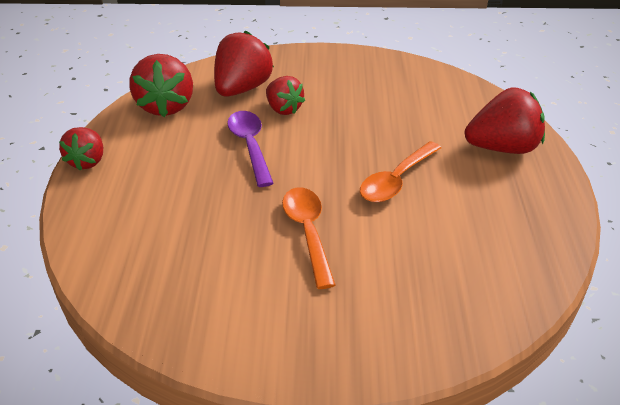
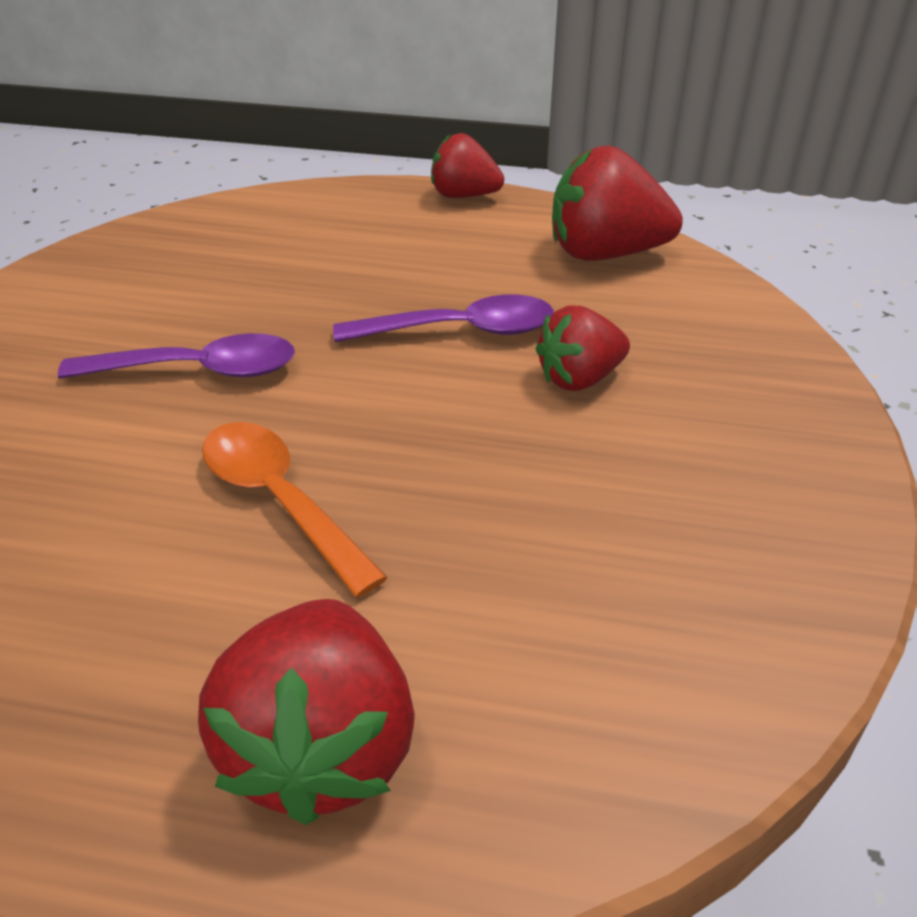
camera: 100 degrees right, 0 degrees up
(242, 89) = (663, 334): red strawberry -> none
(308, 232) = (198, 370): orange spoon -> purple spoon

